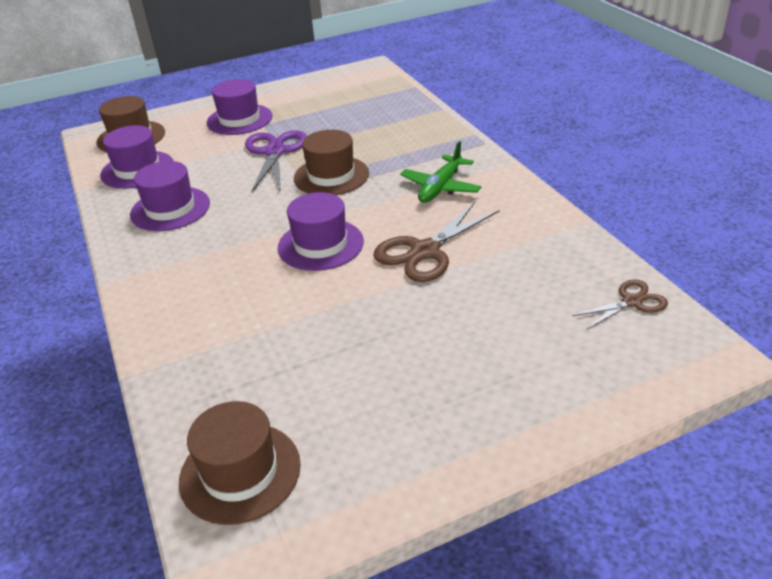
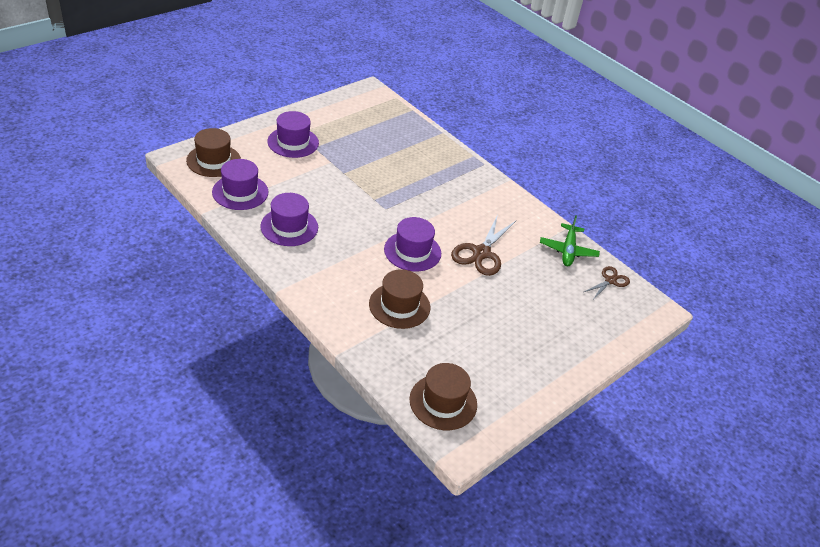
camera: 25 degrees left, 5 degrees up
(275, 152) = (338, 174): purple scissors -> none
(331, 176) = (391, 195): brown hat -> brown hat (399, 305)
(440, 187) = (470, 202): green plane -> green plane (568, 250)

